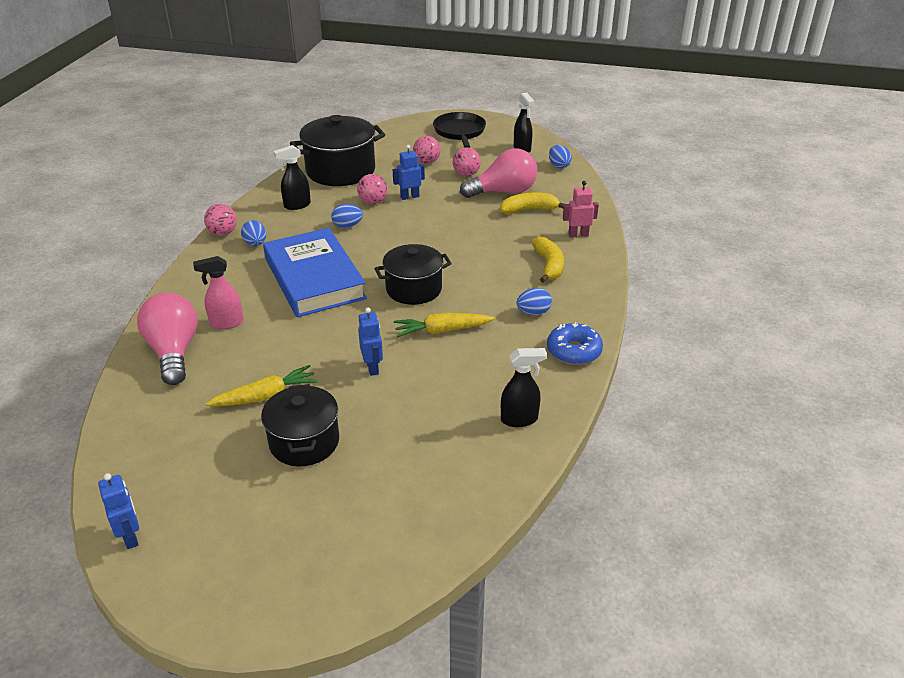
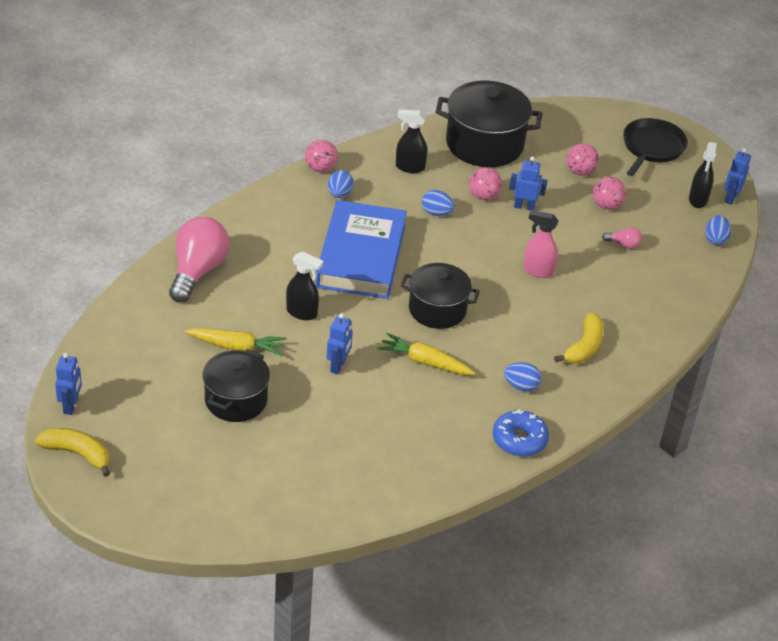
camera: 30 degrees right, 5 degrees up
(226, 323) = (256, 264): pink spray bottle -> pink spray bottle (537, 271)
(503, 192) = (623, 244): pink light bulb -> pink light bulb, size x0.43
(519, 419) = (414, 472): black spray bottle -> black spray bottle (302, 313)
(529, 210) = (628, 278): yellow banana -> yellow banana (77, 454)
(541, 140) = (730, 198): none -> blue robot
(578, 235) = (648, 329): pink robot -> none

